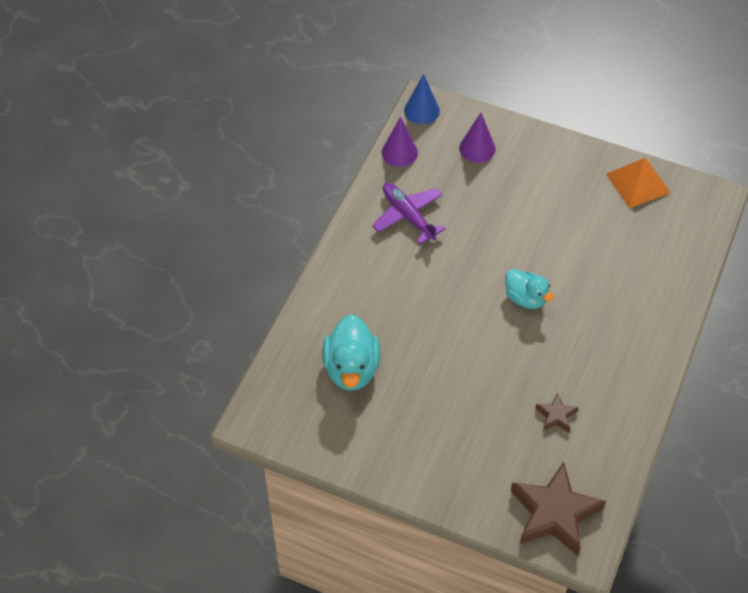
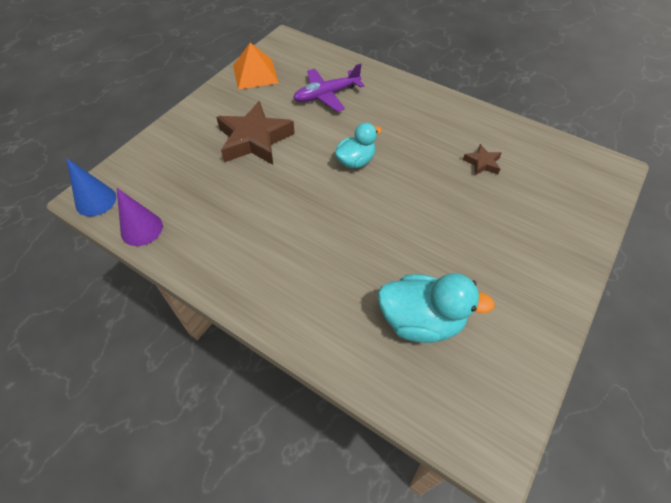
camera: 80 degrees left, 0 degrees up
(408, 216) = (230, 235): purple plane -> purple plane (326, 95)
(477, 148) = (169, 165): purple cone -> none
(554, 513) = (581, 181): brown star -> brown star (254, 139)

